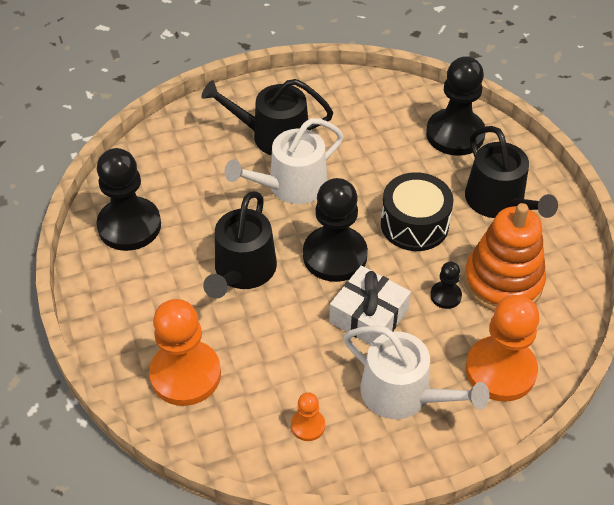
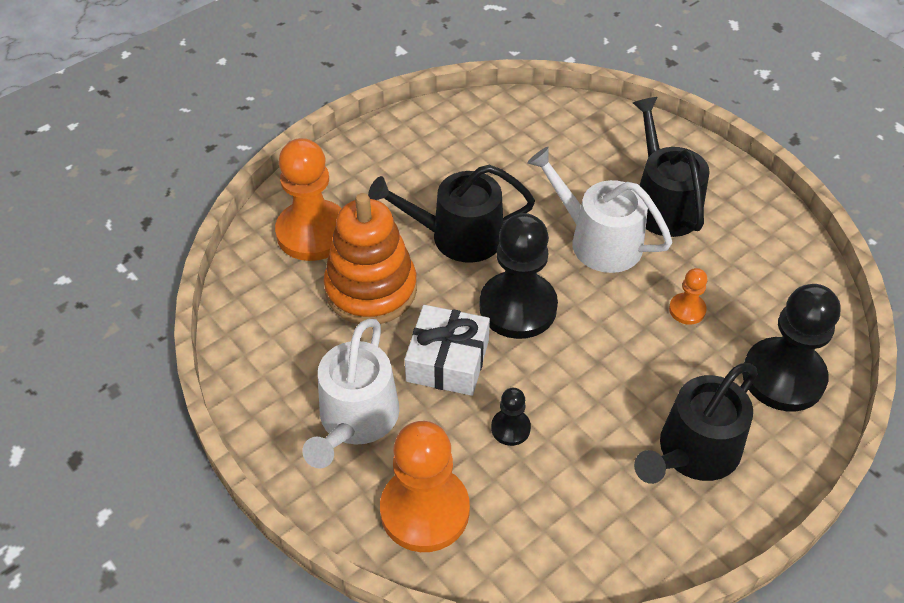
camera: 70 degrees right, 0 degrees up
(129, 226) = (472, 134): black pawn -> none
(308, 425) = (287, 346): orange pawn -> orange pawn (687, 310)
(414, 224) = (605, 370): black drum -> none
(503, 281) = (561, 485): orange stacking toy -> orange stacking toy (371, 289)

